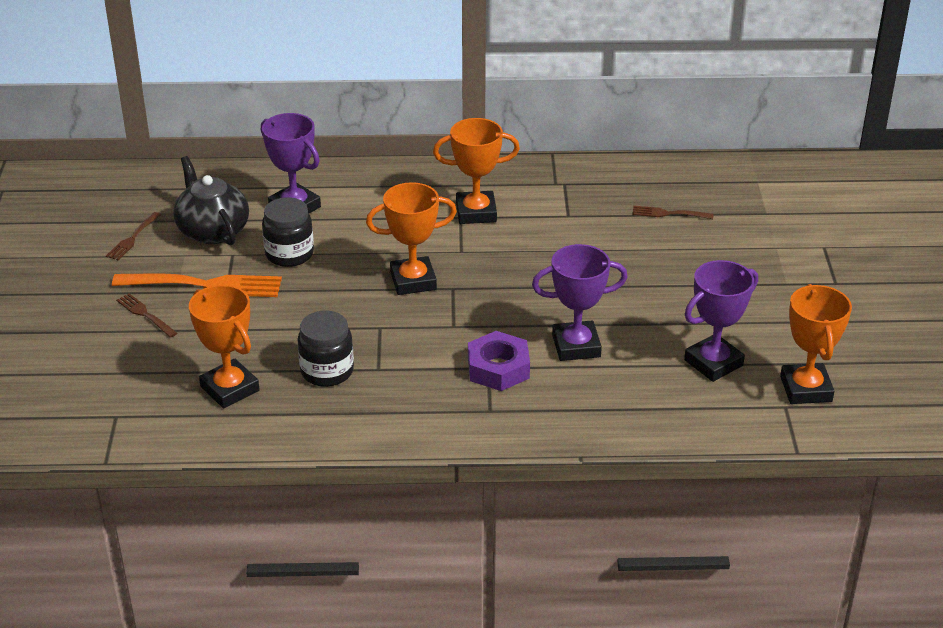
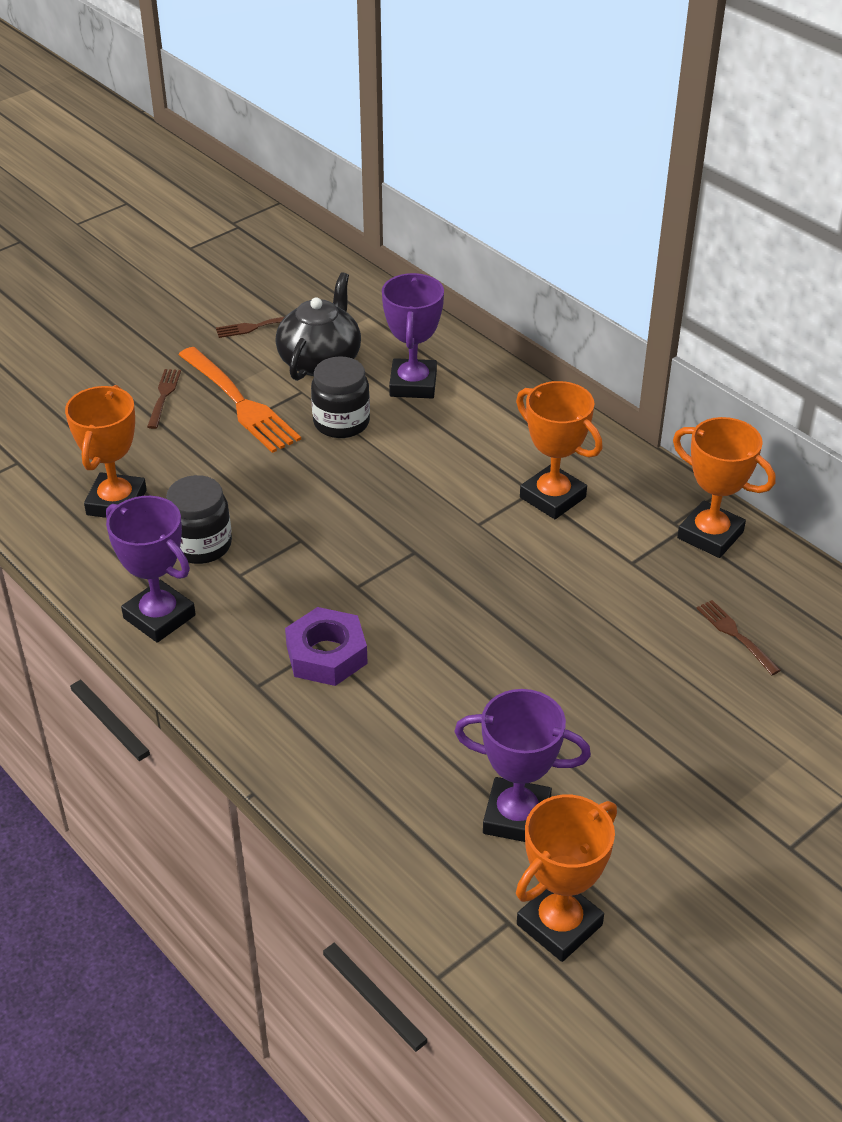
camera: 50 degrees right, 5 degrees up
(413, 281) = (394, 520): orange trophy -> orange trophy (710, 535)
(576, 346) = (423, 691): purple trophy -> purple trophy (159, 617)

